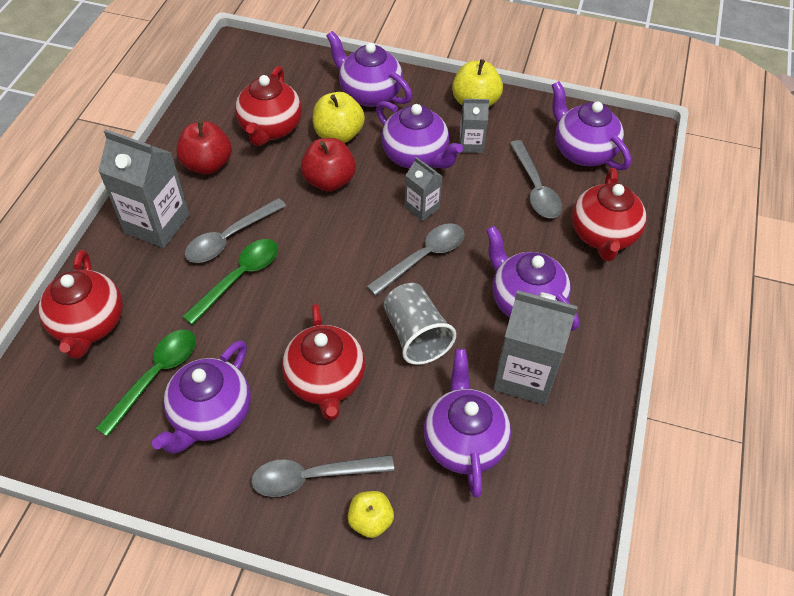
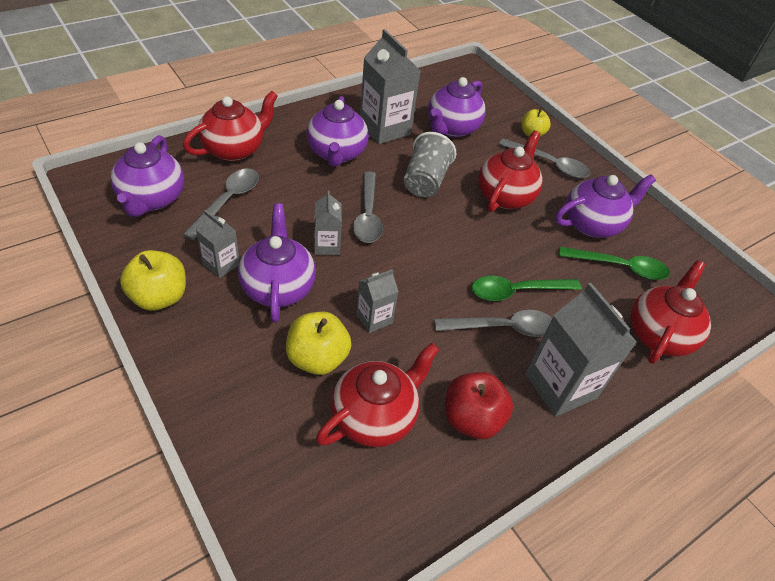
camera: 145 degrees left, 5 degrees down
(156, 376) = (619, 267): green spoon -> green spoon turned 150 degrees counterclockwise
(329, 181) = (374, 318): red apple -> grey carton
(369, 94) = (235, 383): purple teapot -> none
(423, 257) = (368, 215): grey spoon -> grey spoon turned 90 degrees counterclockwise

